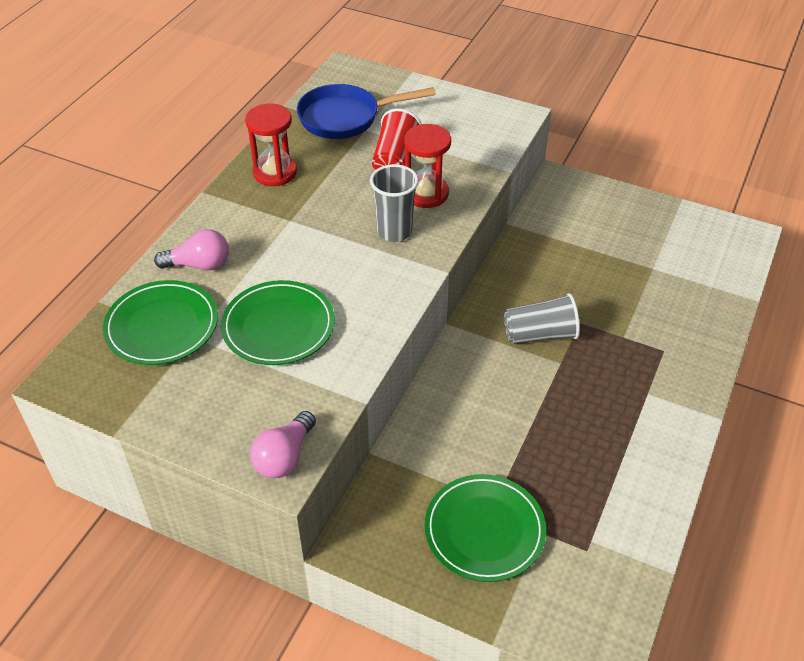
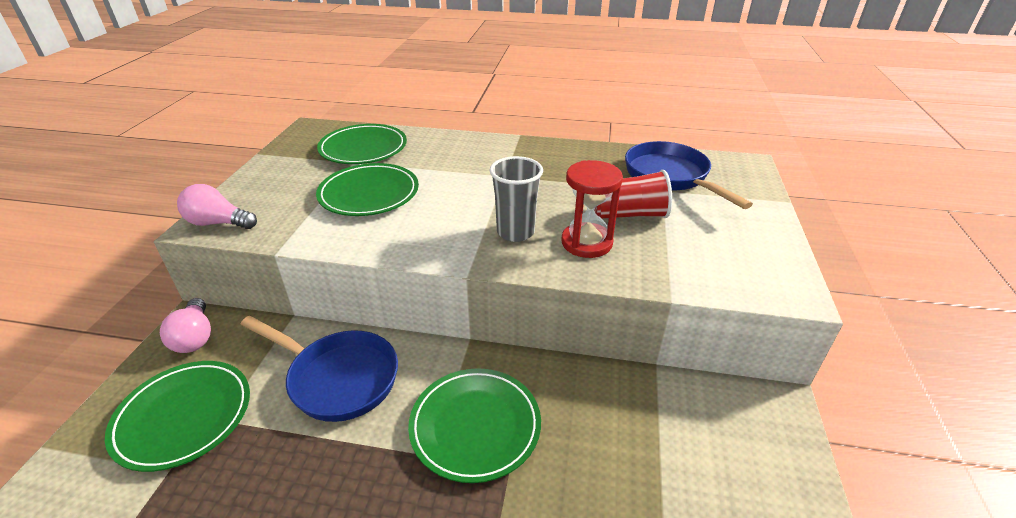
camera: 75 degrees right, 10 degrees down
(199, 265) = (434, 149): pink light bulb -> pink light bulb (195, 337)
(275, 172) = (563, 158): red hourglass -> none
(468, 417) = (338, 378): none -> blue pan
(540, 334) = (475, 426): grey cup -> green plate

